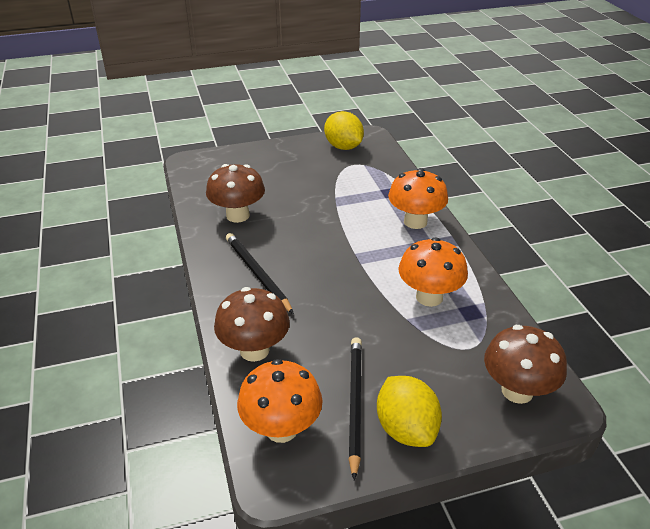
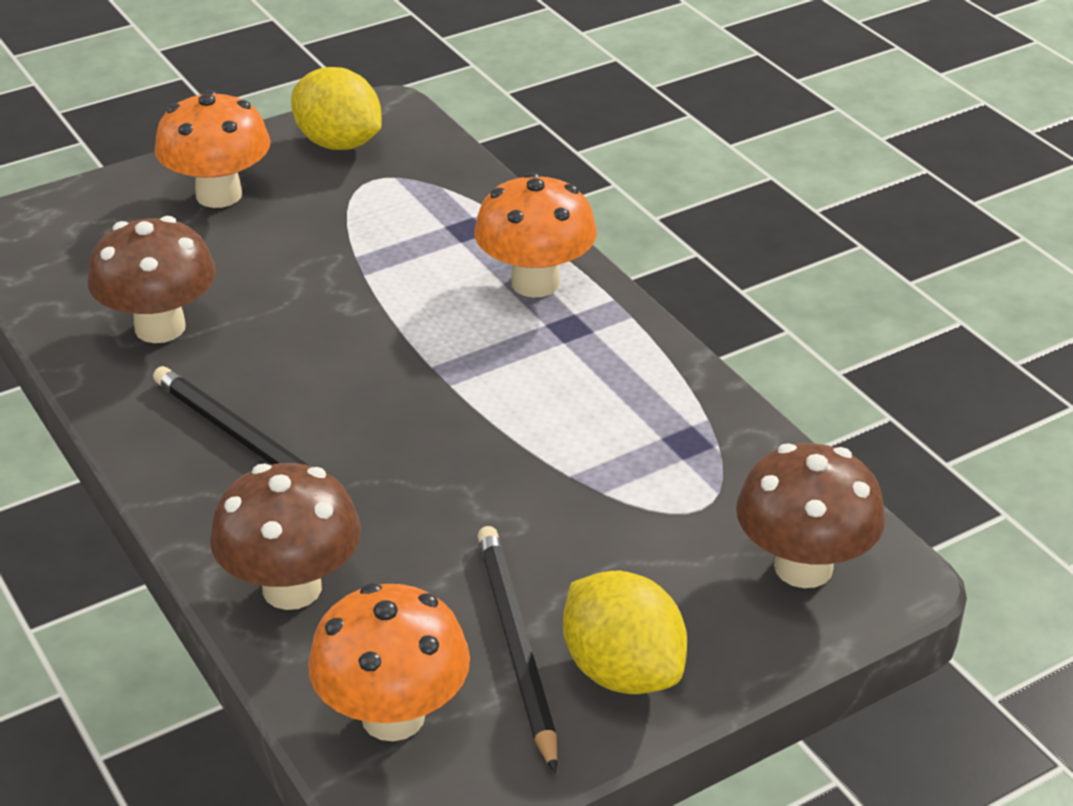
camera: 15 degrees left, 0 degrees up
(429, 297) = (602, 427): orange mushroom -> orange mushroom (219, 195)

